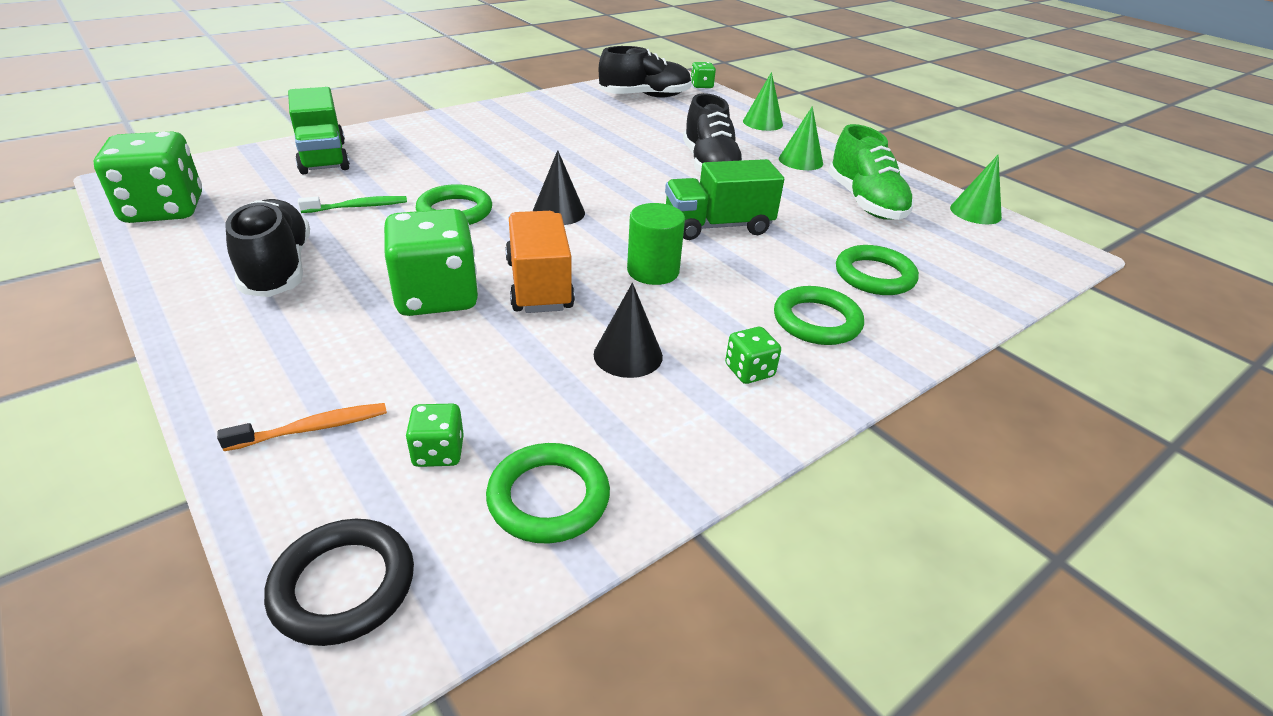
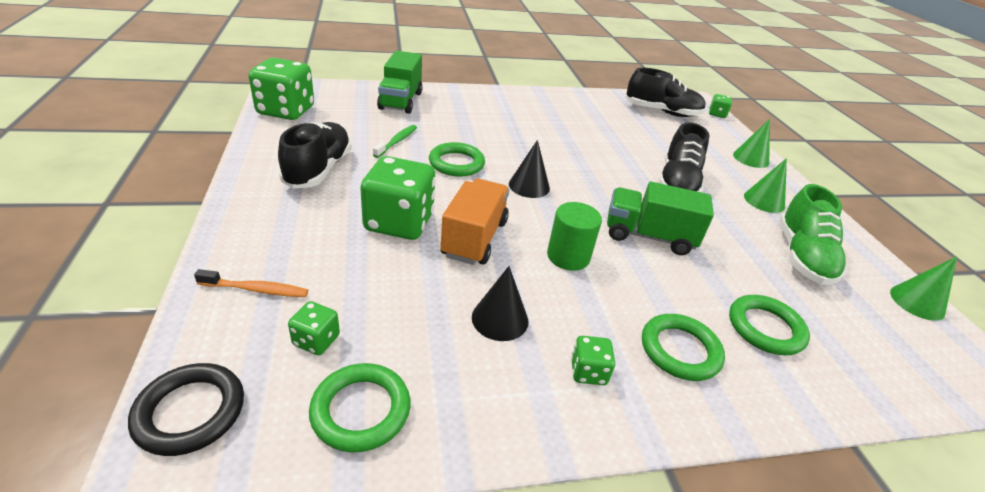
camera: 25 degrees right, 0 degrees up
(358, 207) = (397, 141): green toothbrush -> green toothbrush turned 75 degrees counterclockwise

